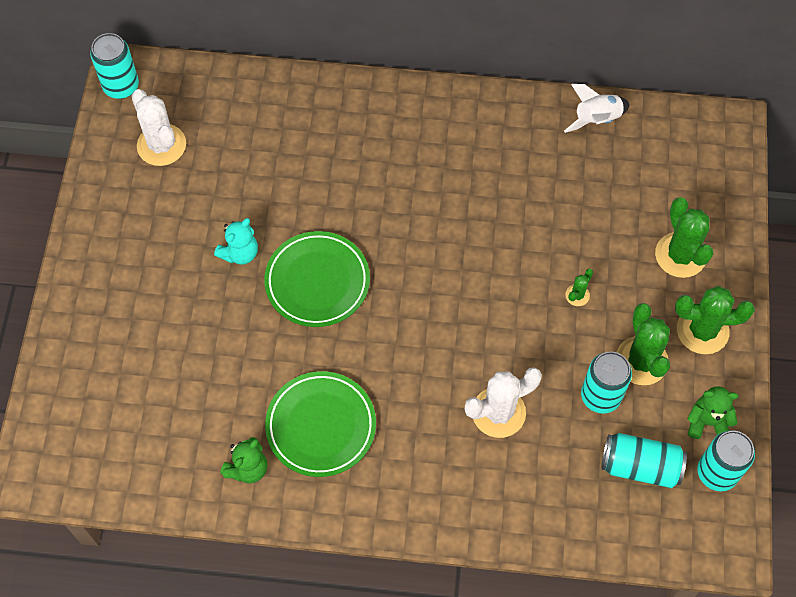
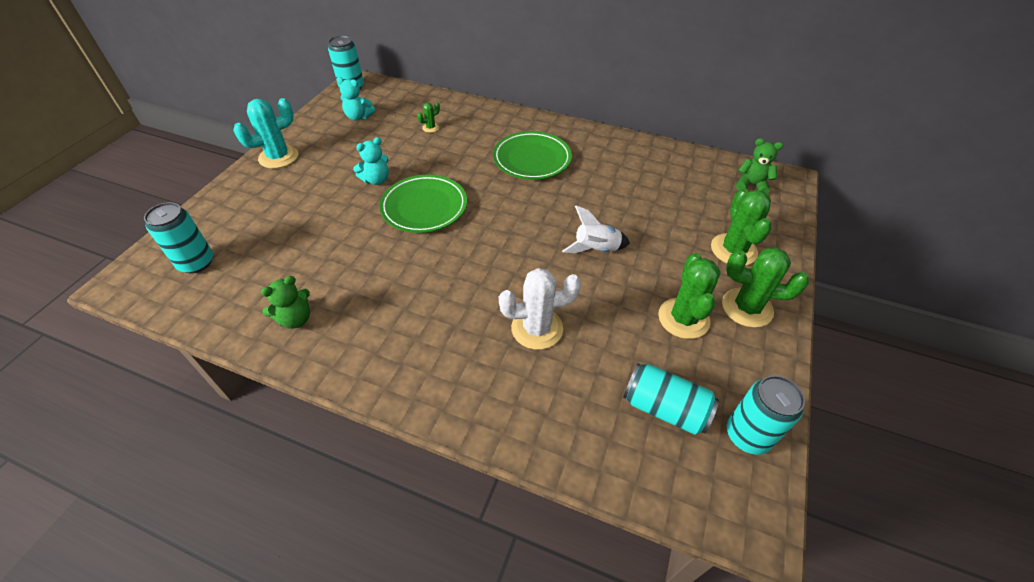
camera: 15 degrees right, 15 degrees down
(95, 246) = (278, 157): none -> turquoise cactus
(161, 145) = (358, 117): white cactus -> turquoise teddy bear
(321, 426) = (375, 302): green plate -> green plate (532, 159)
(577, 295) = (635, 258): green cactus -> green cactus (430, 128)
(597, 119) = (678, 157): white rocket -> white rocket (596, 249)
(600, 396) = (638, 337): turquoise can -> turquoise can (196, 262)
(707, 422) = (742, 384): green teddy bear -> green teddy bear (751, 185)

